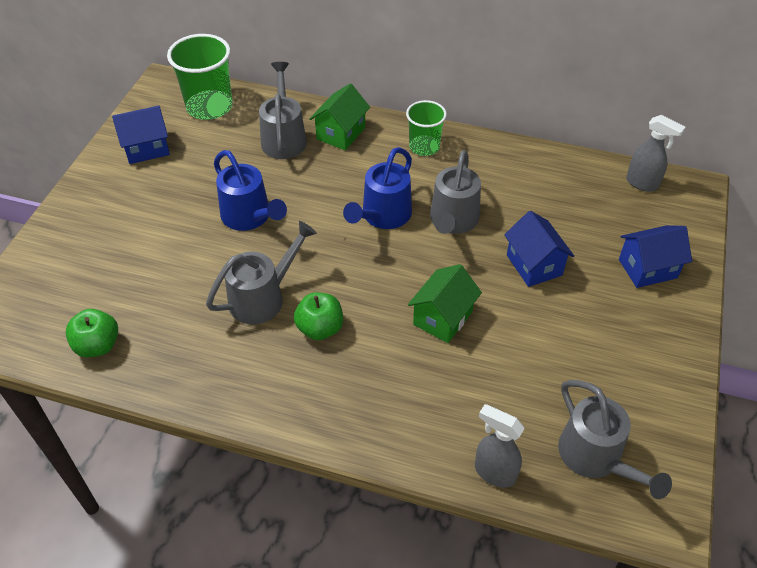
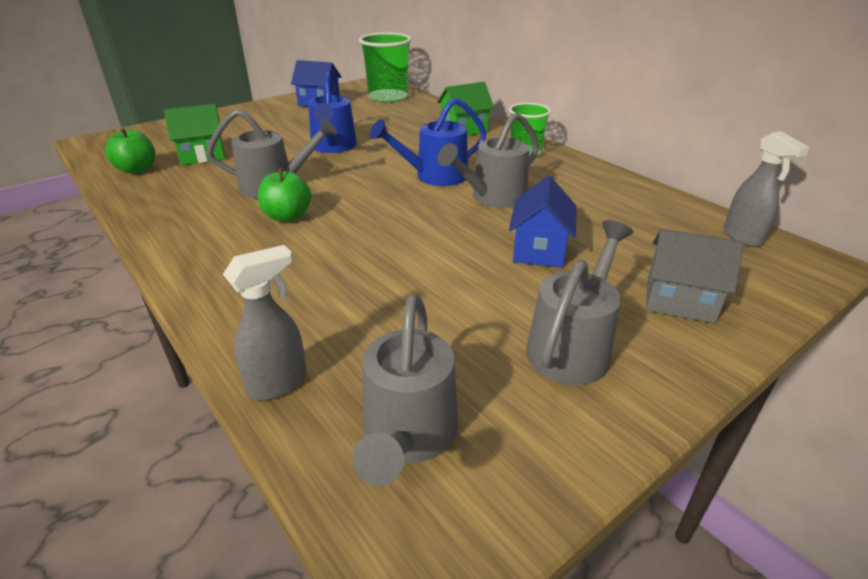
camera: 35 degrees right, 15 degrees down
(283, 137) = (417, 121): grey watering can -> grey watering can (572, 346)
(443, 318) = (398, 250): green house -> green house (202, 155)
(494, 472) = (279, 383): grey spray bottle -> grey spray bottle turned 75 degrees clockwise
(647, 268) = (679, 300): blue house -> grey house

